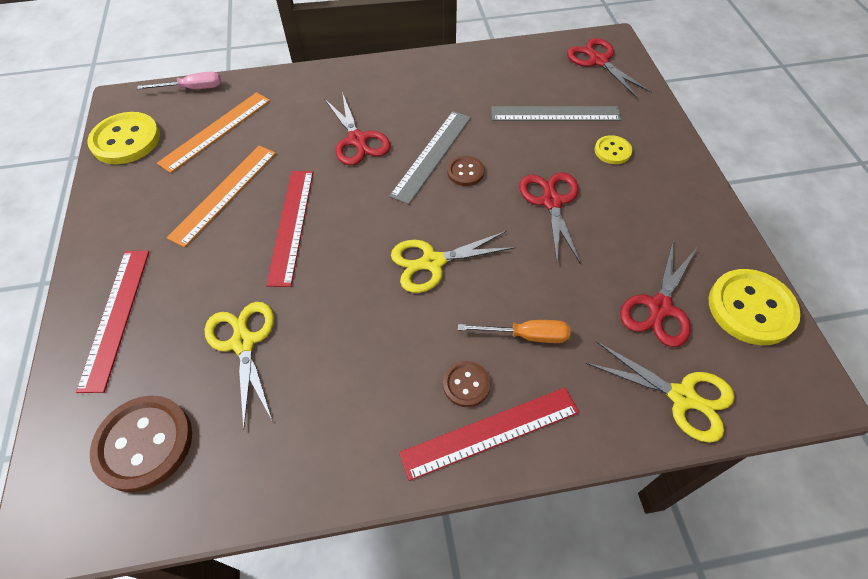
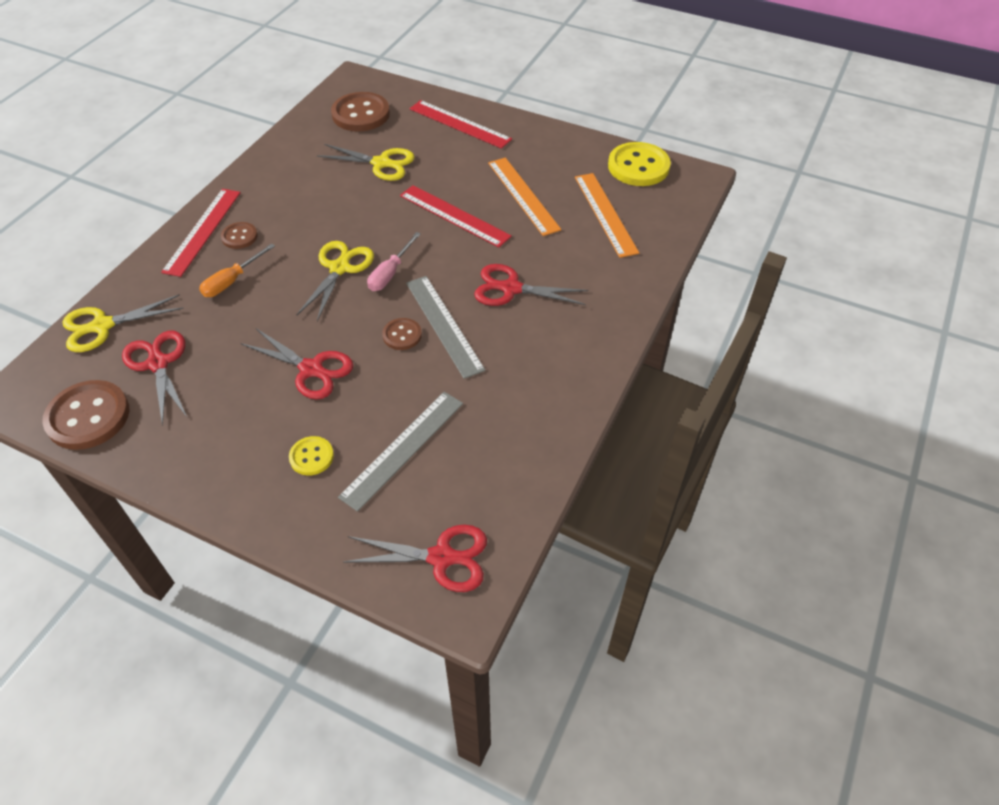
camera: 125 degrees right, 5 degrees down
(192, 89) = (681, 219): pink screwdriver -> pink screwdriver (390, 273)
(751, 308) = (88, 417): yellow button -> brown button

